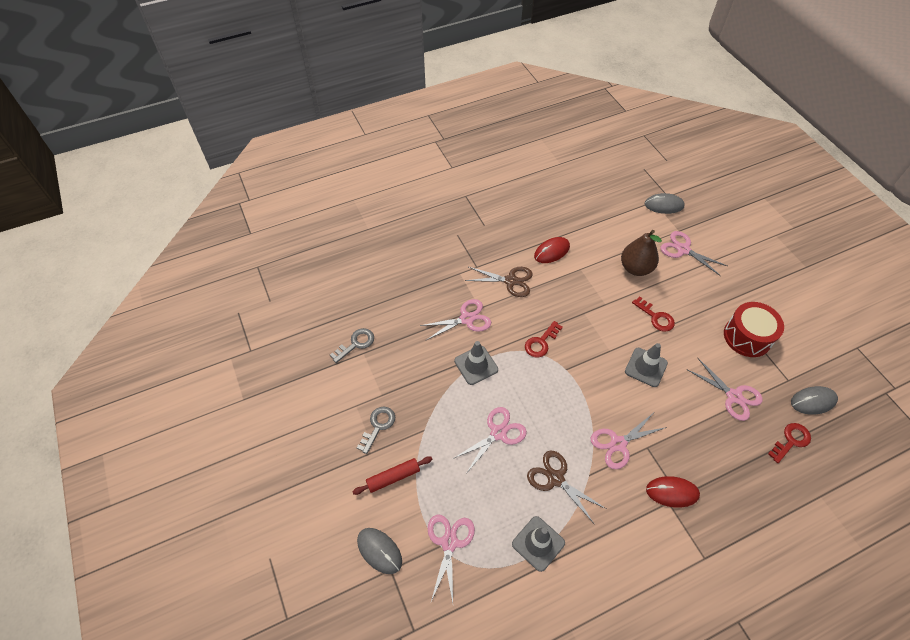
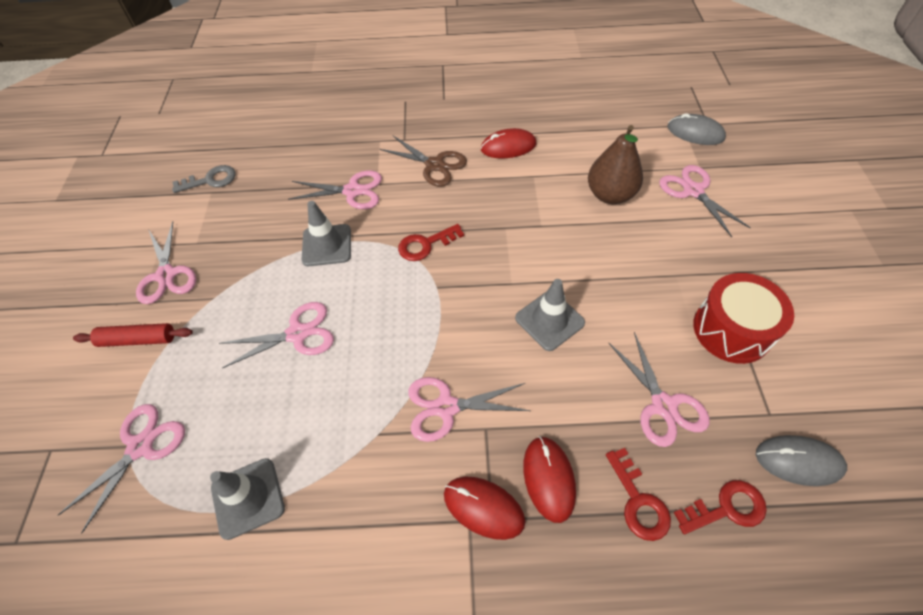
camera: 25 degrees right, 0 degrees up
(378, 426) = (166, 275): grey key -> pink scissors
(379, 551) = (56, 421): grey mouse -> none
(555, 478) = (330, 420): brown scissors -> none
(656, 317) = (603, 262): red key -> red key (638, 501)
(696, 462) = (548, 479): none -> red mouse

